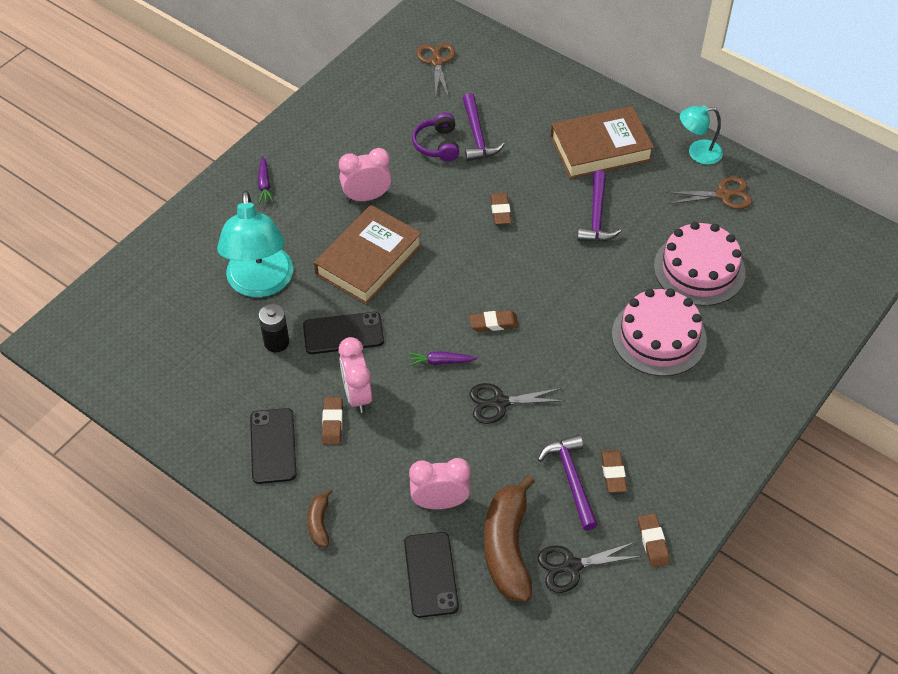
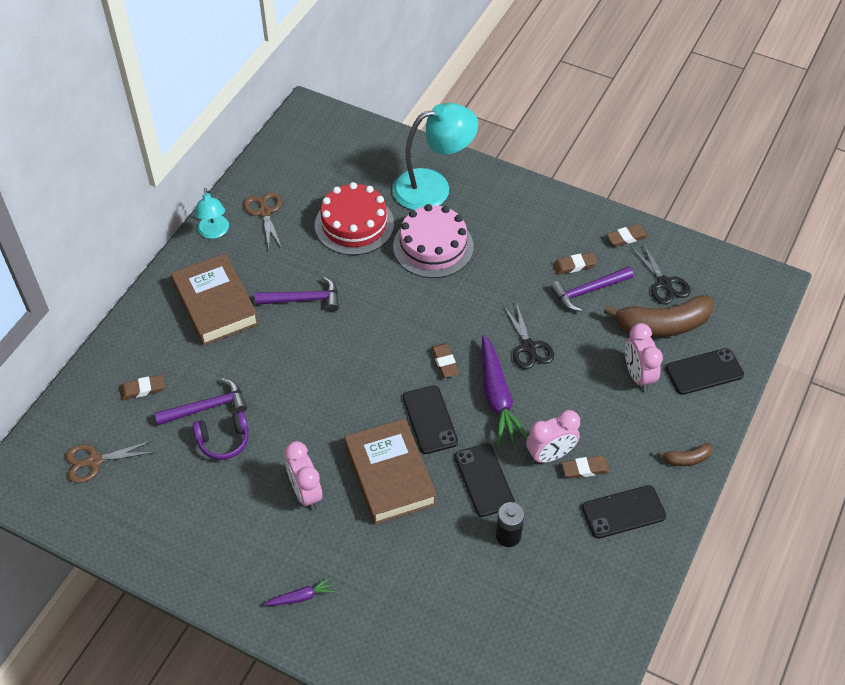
camera: 100 degrees left, 0 degrees up
(260, 284) = (439, 568): turquoise lamp -> turquoise lamp (433, 187)
(368, 260) = (389, 475): brown book -> brown book turned 45 degrees clockwise
(425, 300) = (429, 419): none -> black phone
(440, 362) = (497, 396): purple carrot -> purple carrot, size x2.03
(500, 211) = (308, 374): brown eraser -> brown eraser (142, 389)
(699, 269) = (354, 224): pink cake -> red cake

